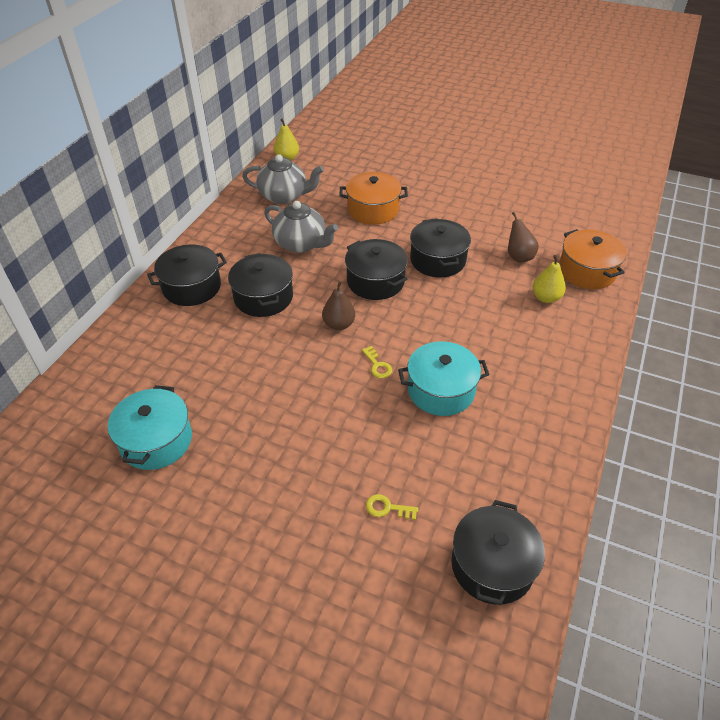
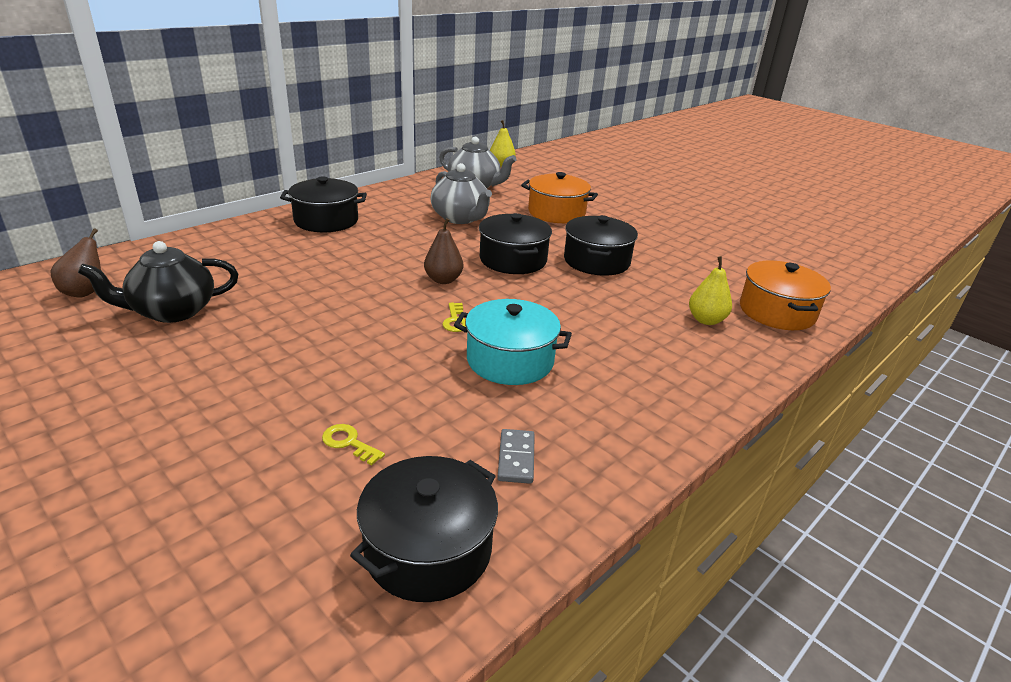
camera: 20 degrees right, 15 degrees down
(156, 440) = (172, 311): turquoise pot -> black teapot
(263, 297) = (386, 243): black pot -> none
(498, 475) = (516, 458): none -> grey domino
(519, 257) = (696, 281): brown pear -> brown pear (86, 292)

